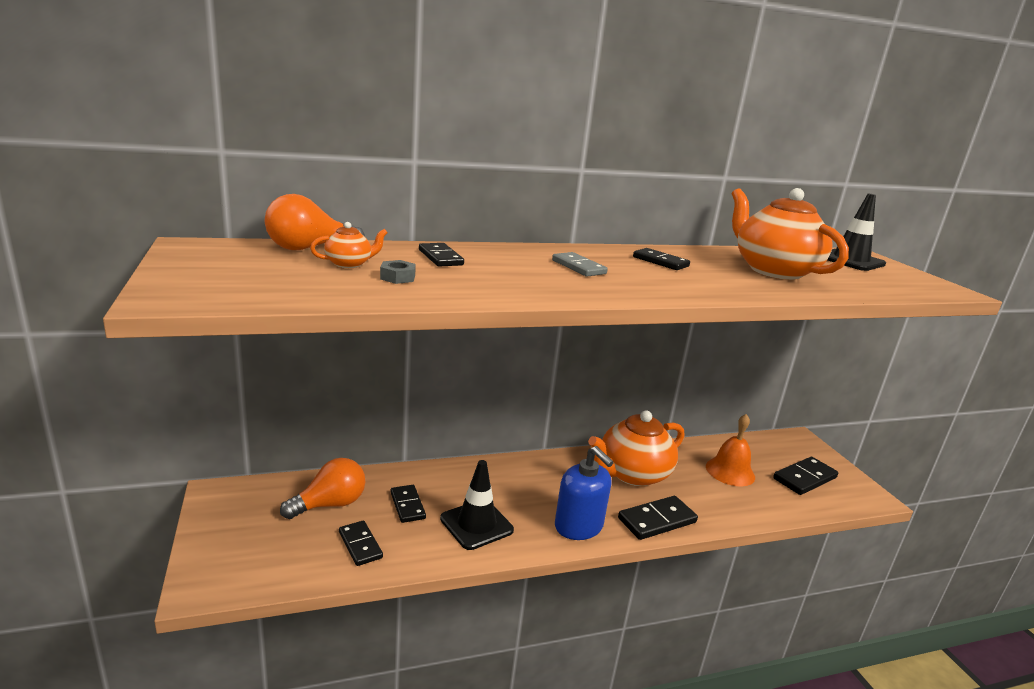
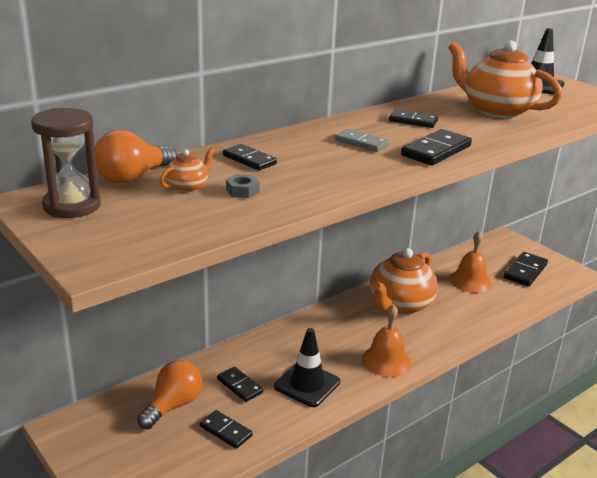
camera: 20 degrees left, 5 degrees up
(220, 256) = (72, 206): none -> brown hourglass
(579, 526) = (386, 361): blue soap dispenser -> orange bell
(657, 520) = (440, 338): black domino -> black domino (436, 151)

